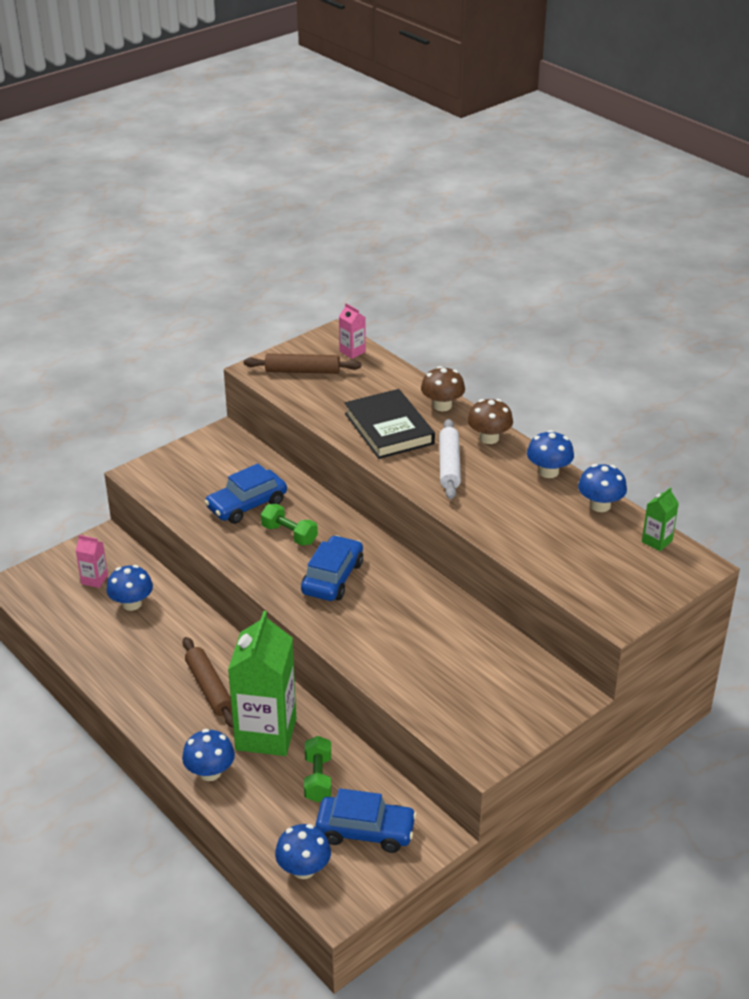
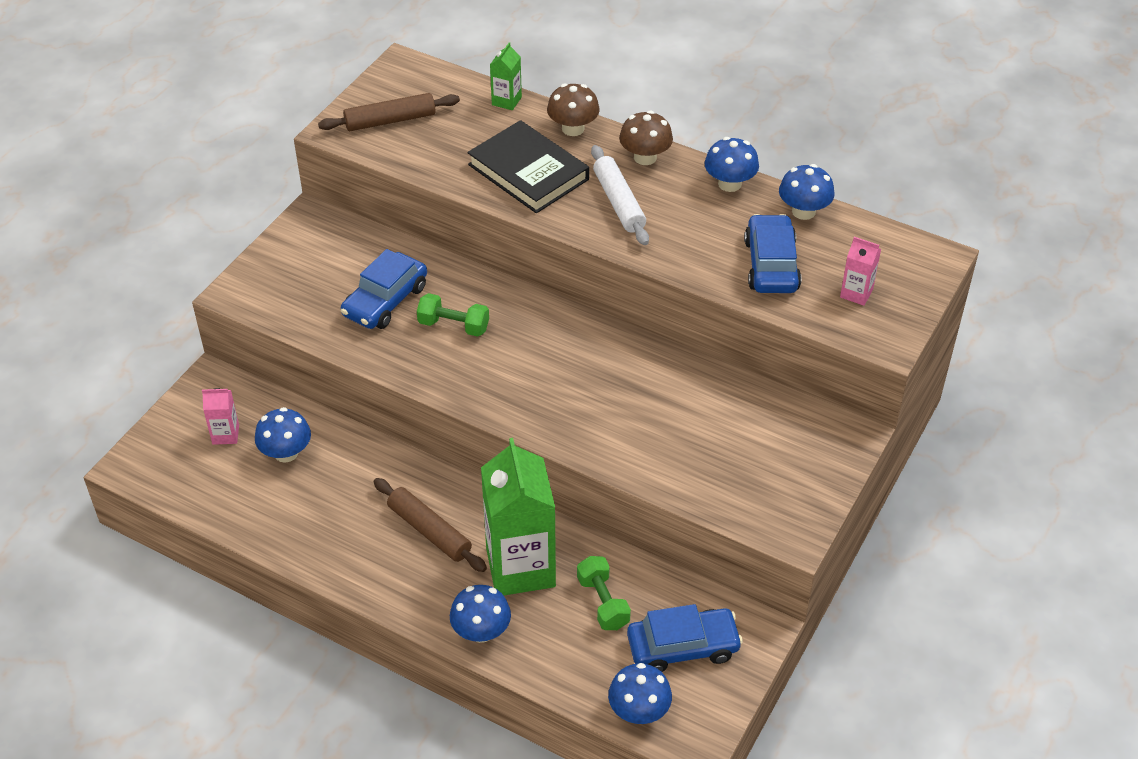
camera: 20 degrees left, 10 degrees up
(332, 578) = (529, 366): blue car -> blue car (771, 265)
(352, 351) = (435, 82): pink carton -> pink carton (856, 293)
(657, 541) = (882, 240): green carton -> green carton (506, 101)

